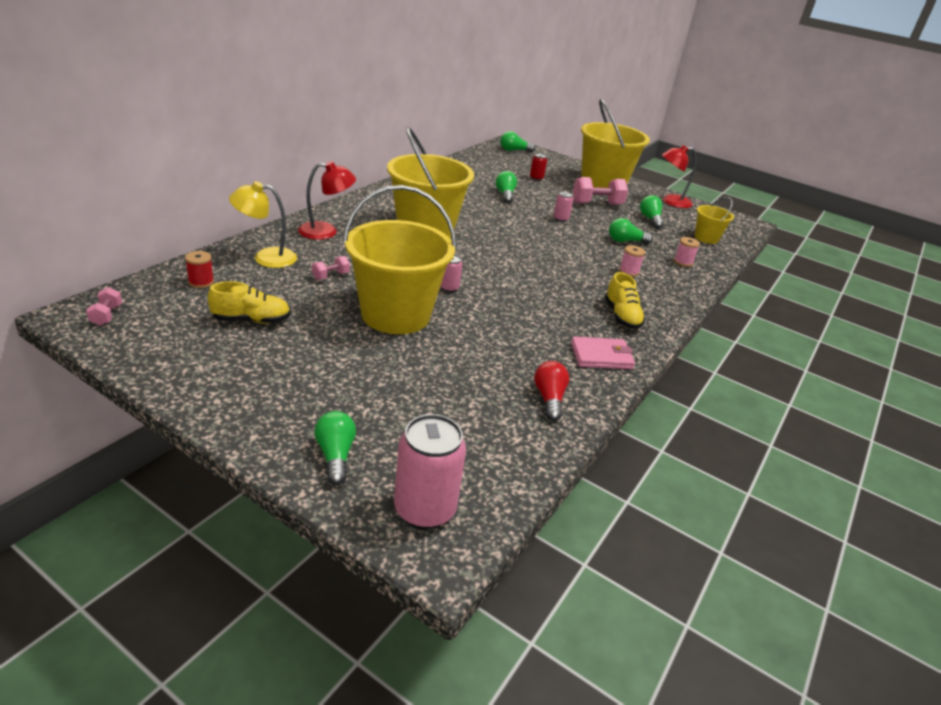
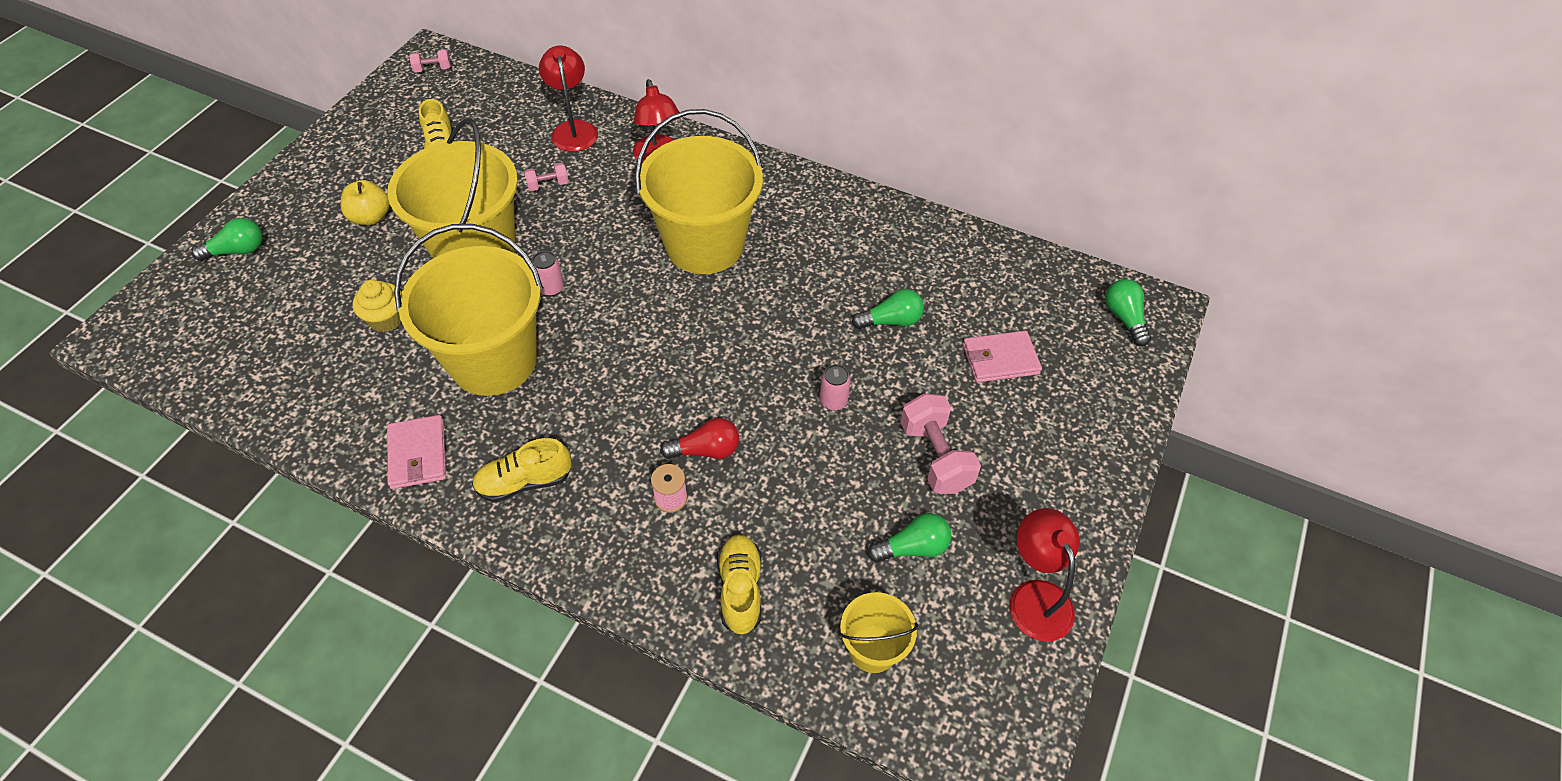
camera: 85 degrees right, 20 degrees up
(201, 282) = (506, 102): red spool -> none
(266, 257) = (573, 129): yellow lamp -> red lamp
(325, 365) = (371, 217): none -> yellow apple
(331, 276) = (548, 185): pink dumbbell -> pink dumbbell turned 60 degrees counterclockwise
(424, 509) = (166, 318): pink can -> none
(462, 363) = (386, 319): none -> yellow cupcake
(536, 178) = (1000, 359): red can -> pink wallet
(549, 399) = (324, 401): red light bulb -> red light bulb (706, 450)
(603, 184) = (1049, 469): yellow bucket -> yellow bucket (493, 361)
(625, 241) = (788, 498): green light bulb -> none
(683, 262) = (740, 589): pink spool -> yellow shoe

